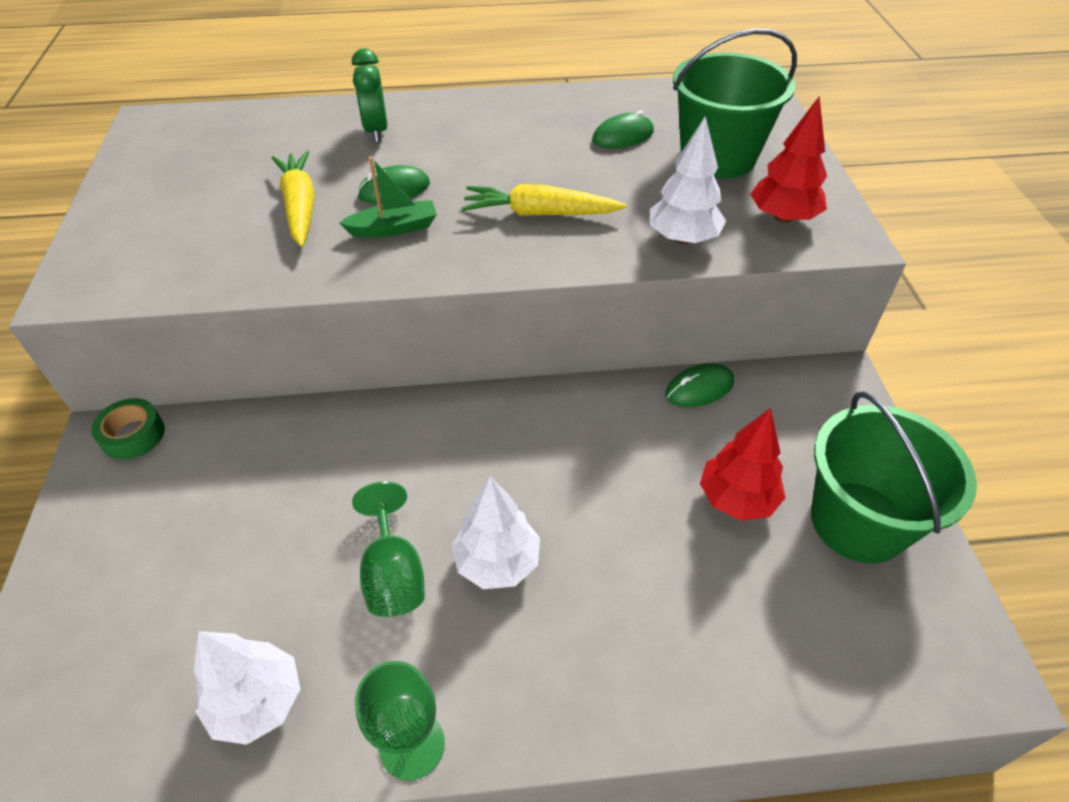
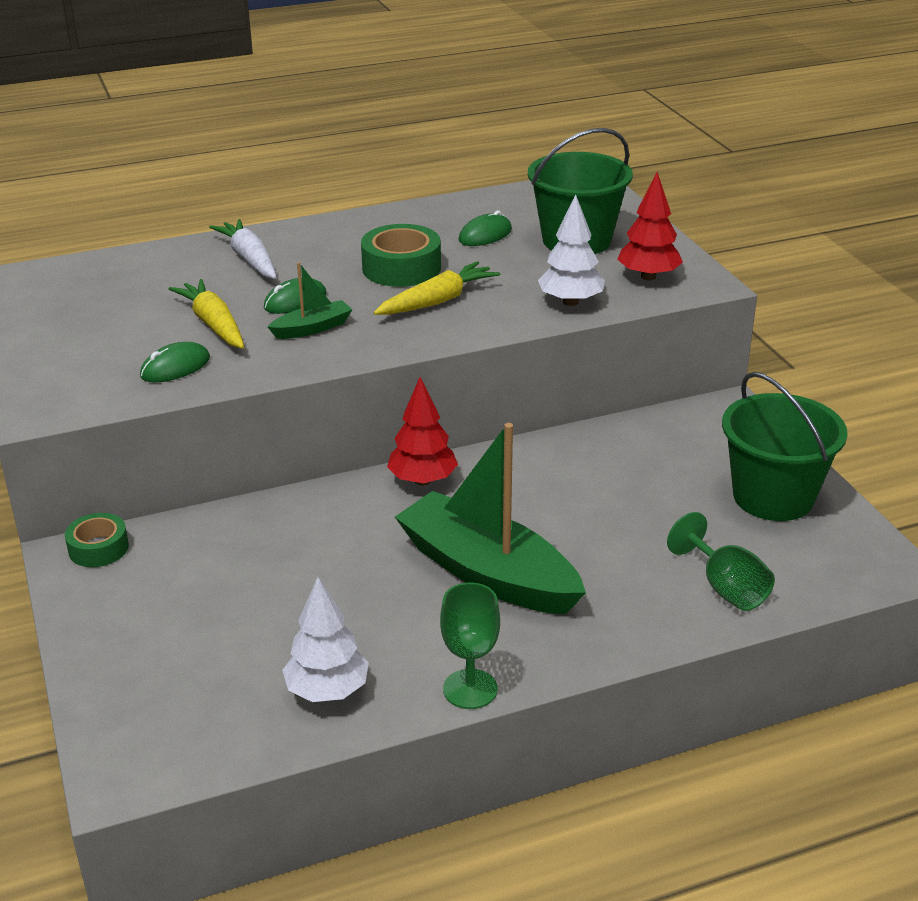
camera: 15 degrees left, 15 degrees down
(376, 131) = (249, 259): green clock -> white carrot
(394, 574) = (401, 596): green goblet -> green goblet (725, 588)
(497, 562) = (487, 572): white tree -> green boat
(519, 165) = (401, 268): none -> green tape
(539, 213) = (438, 301): yellow carrot -> yellow carrot turned 150 degrees clockwise
(699, 388) = (612, 432): green mouse -> green mouse (175, 367)
(737, 499) = (671, 499): red tree -> red tree (423, 480)

